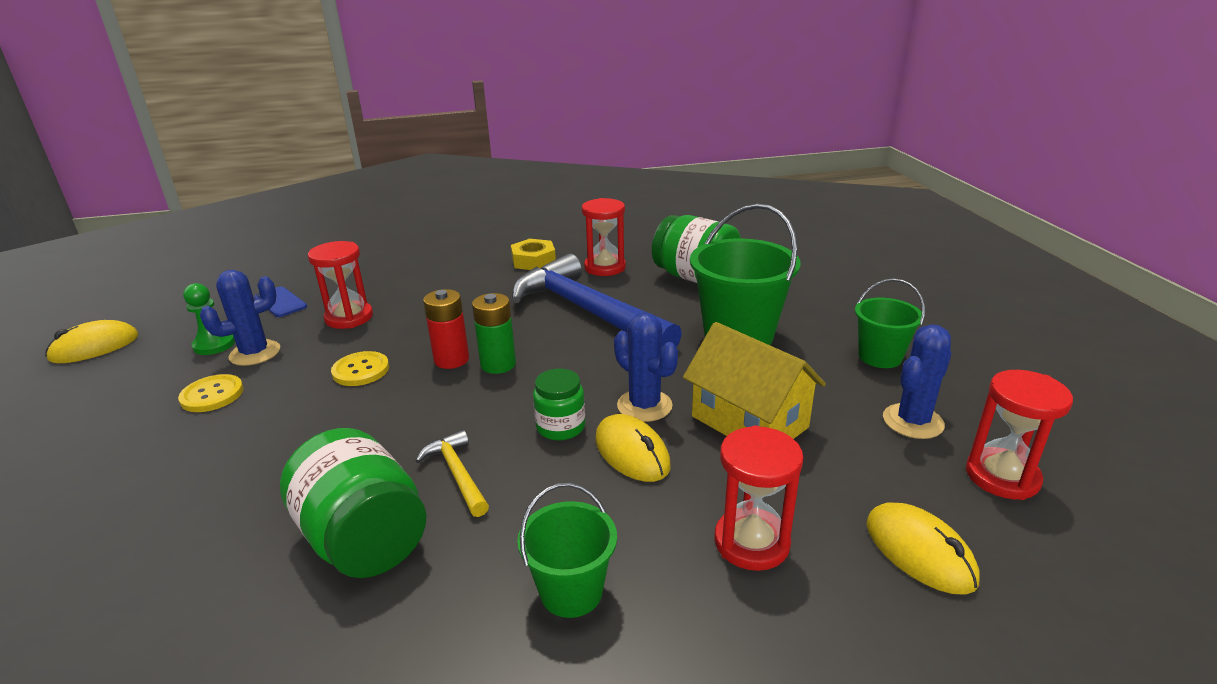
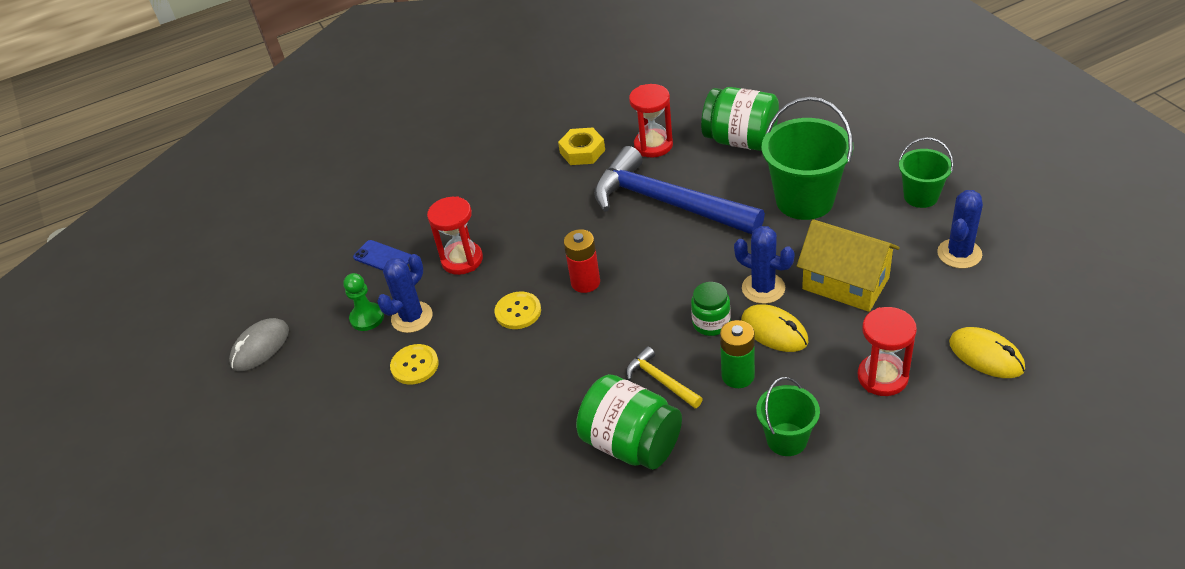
camera: 10 degrees left, 15 degrees up
(95, 347) = (260, 347): yellow mouse -> grey mouse
(498, 364) = (627, 277): green battery -> green battery (738, 376)
(1002, 476) = (1026, 286): red hourglass -> none

